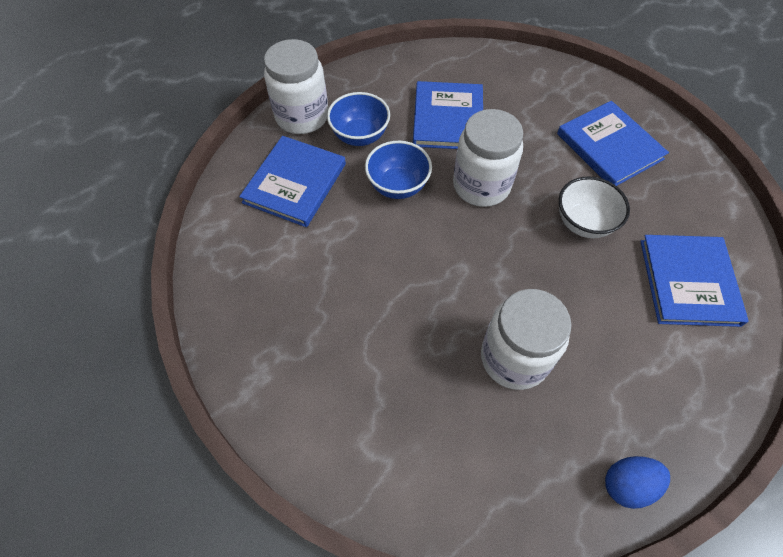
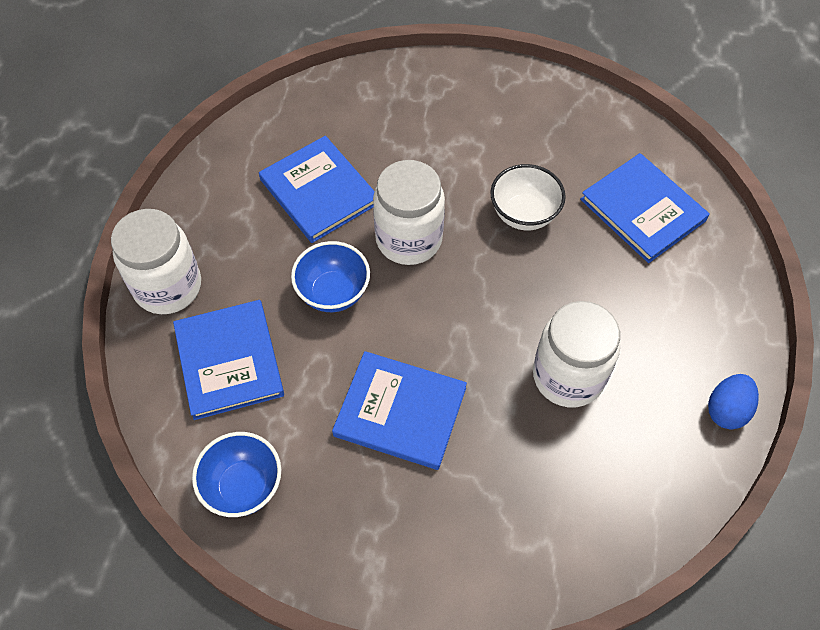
camera: 40 degrees left, 0 degrees up
(360, 136) = (248, 267): blue bowl -> blue bowl (243, 486)
(609, 146) = (486, 125): blue book -> blue book (400, 412)

